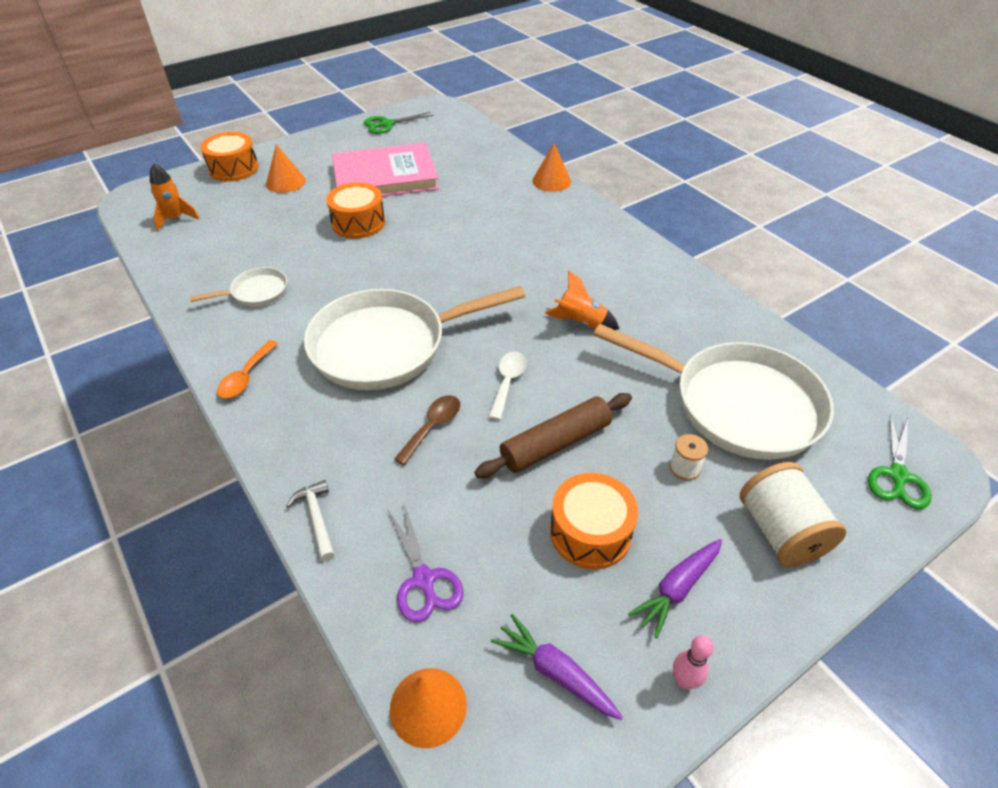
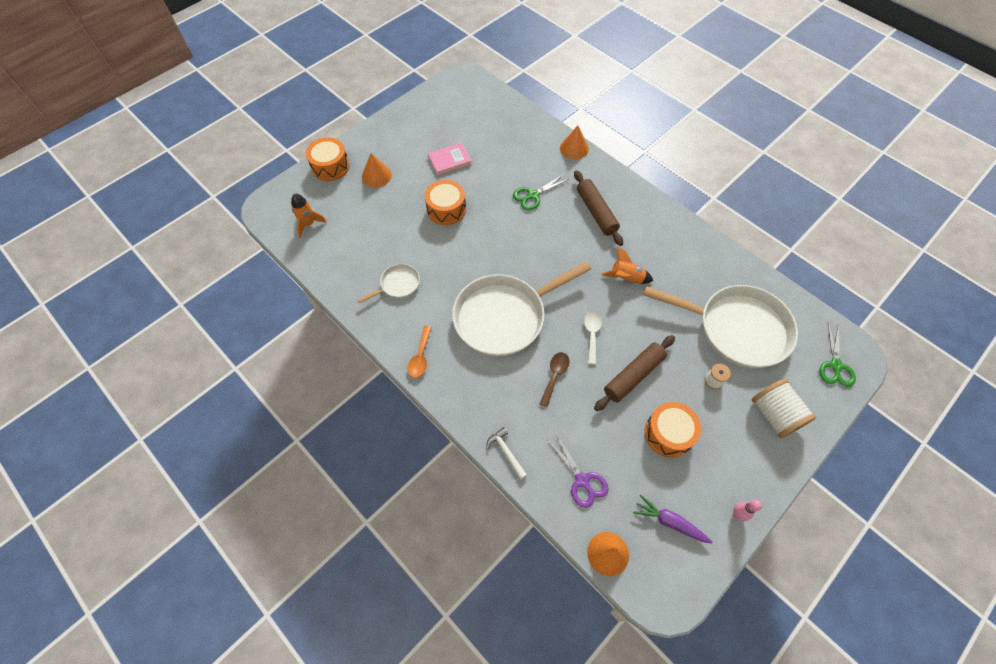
camera: 10 degrees left, 15 degrees up
(385, 177) = (450, 160): pink book -> pink book, size x0.50
(387, 124) = (432, 103): green scissors -> green scissors (533, 195)
(560, 246) = (596, 212): none -> brown rolling pin
(677, 588) = (724, 460): purple carrot -> none

